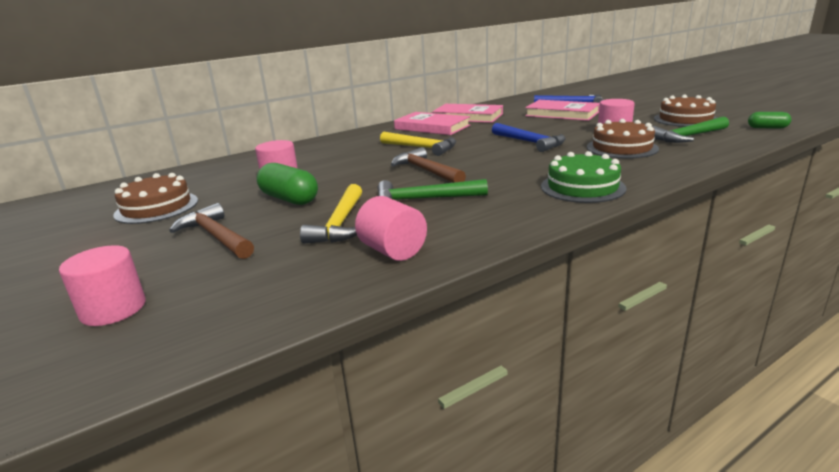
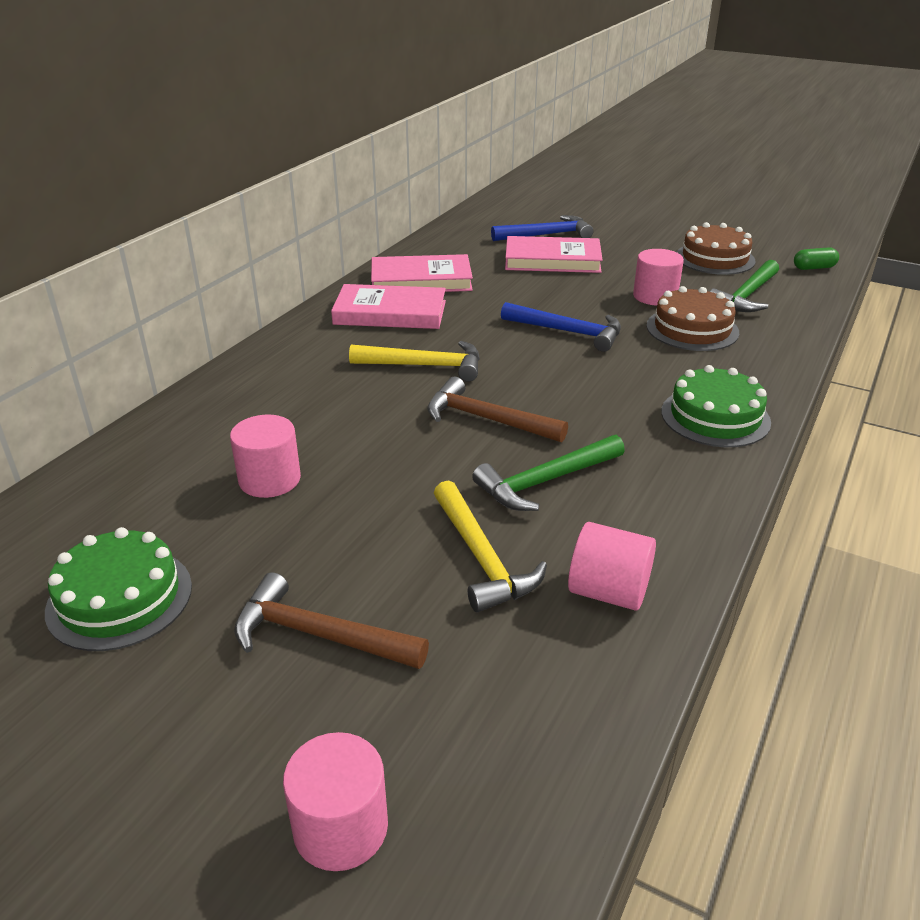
camera: 30 degrees left, 10 degrees up
(157, 207) = (120, 598): brown cake -> green cake
(289, 199) = (342, 524): green capsule -> none

